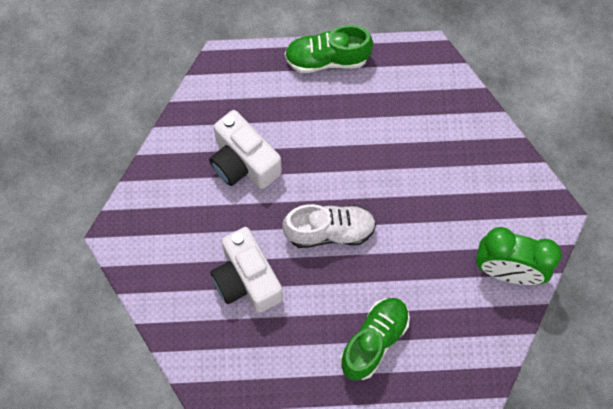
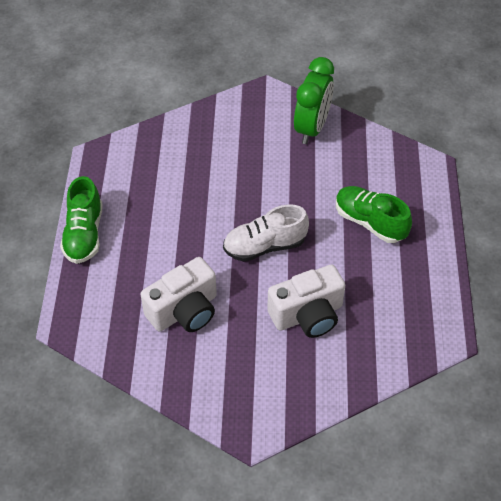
camera: 85 degrees left, 15 degrees down
(330, 231) = (264, 246): white shoe -> white shoe turned 105 degrees counterclockwise

